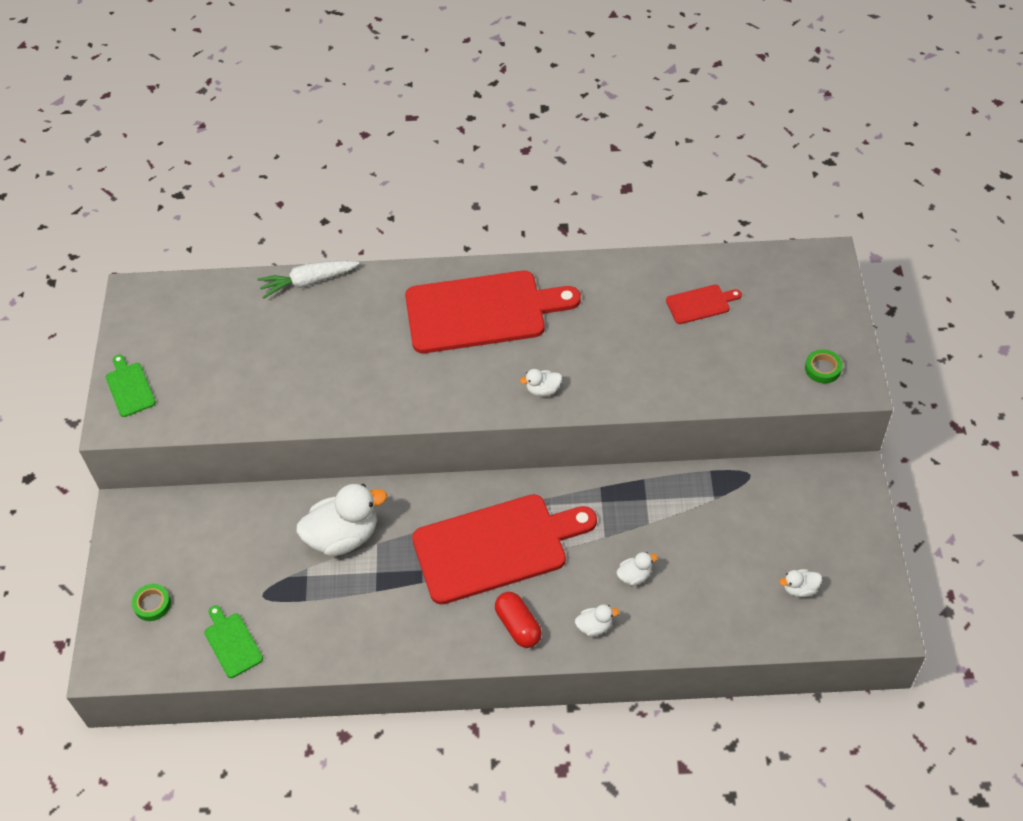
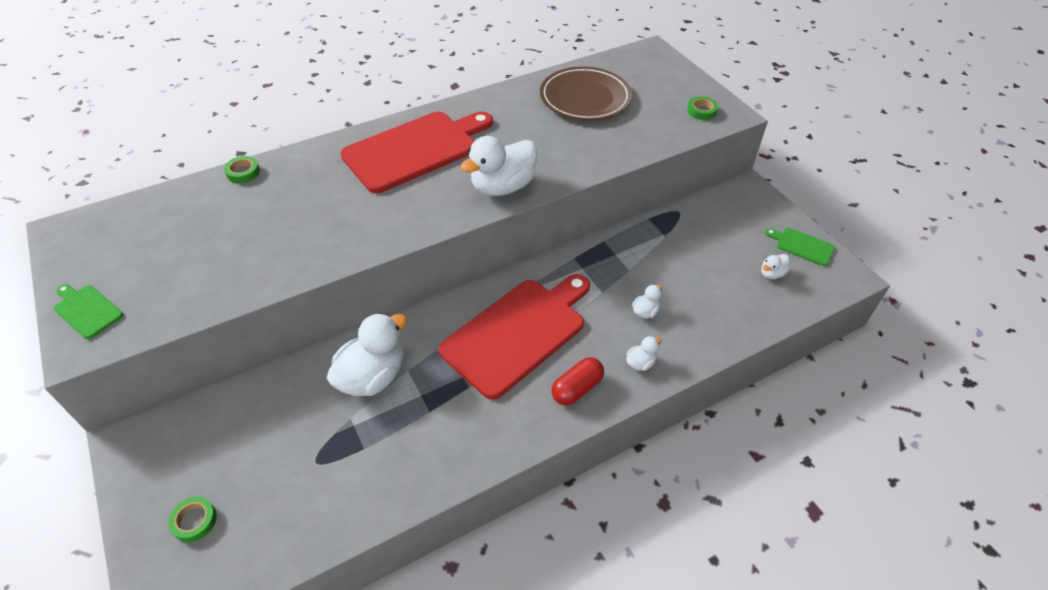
camera: 30 degrees left, 5 degrees down
(232, 643) = (304, 522): green cutting board -> green cutting board (802, 246)
(308, 282) = (243, 172): white carrot -> green tape
(518, 626) = (576, 388): red capsule -> red capsule turned 75 degrees counterclockwise
(543, 390) = (502, 187): white duck -> white duck, size x2.20
(700, 304) = (585, 98): red cutting board -> brown plate

